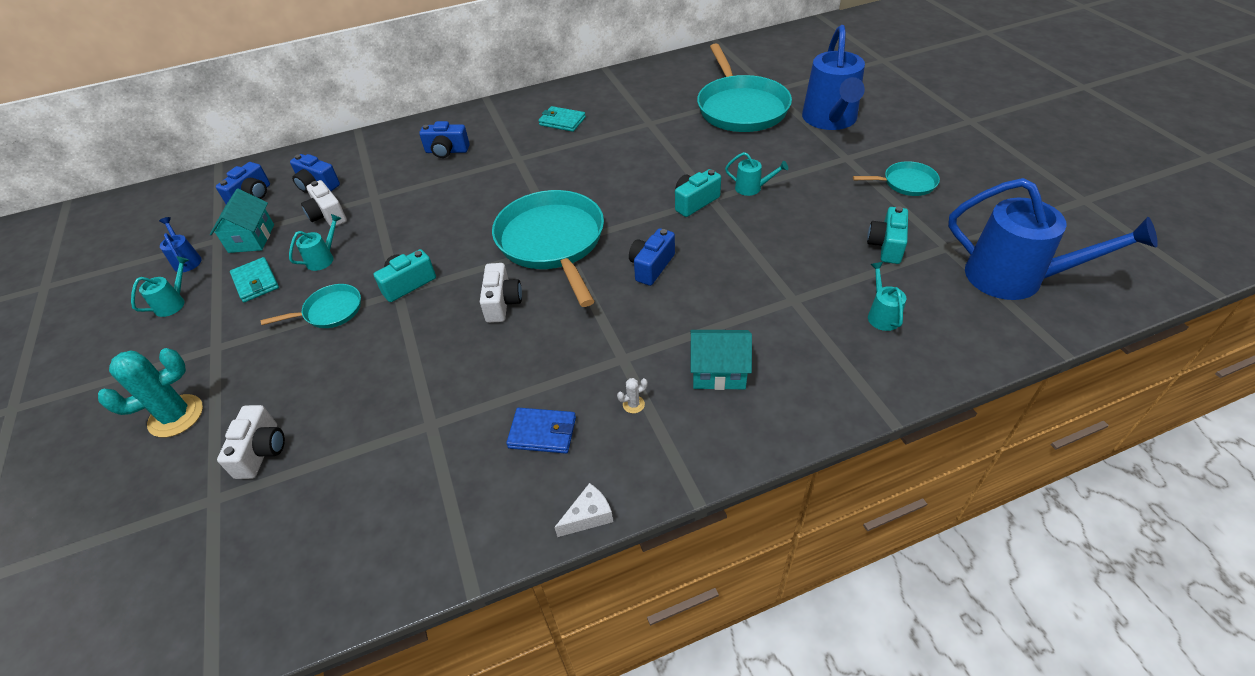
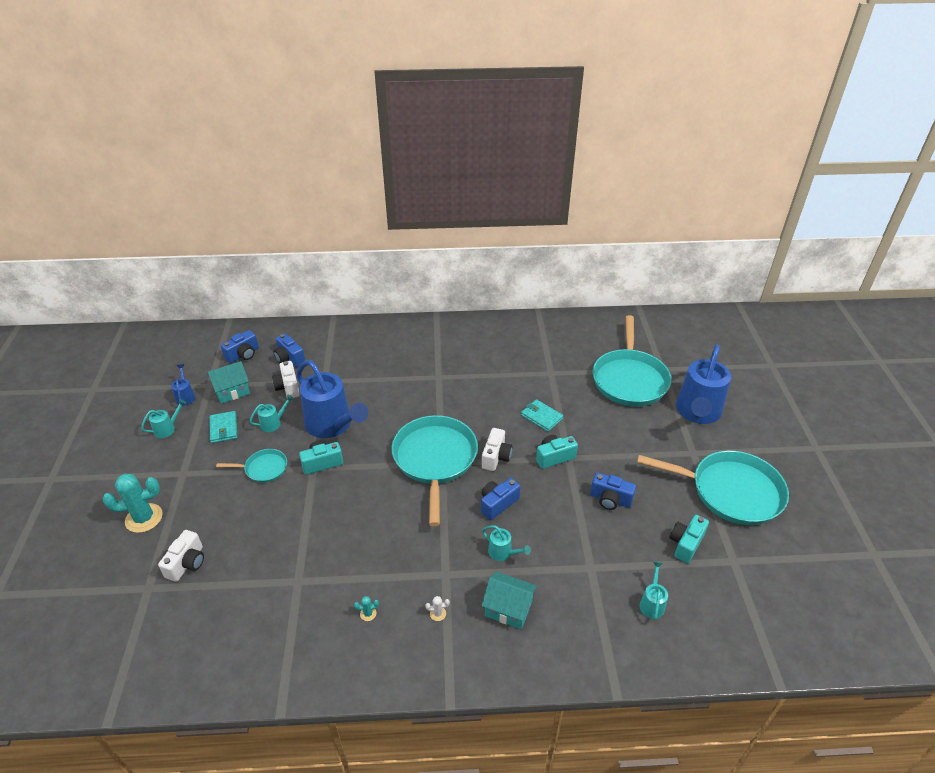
camera: 15 degrees right, 5 degrees down
(251, 238) = (232, 391): turquoise house -> turquoise house turned 45 degrees clockwise
(447, 151) = (390, 355): blue camera -> blue camera (610, 499)
(502, 303) = (380, 500): white camera -> white camera (496, 457)
(542, 433) = (368, 613): blue wallet -> turquoise cactus
(562, 121) = (484, 352): turquoise wallet -> turquoise wallet (541, 417)
(588, 516) = (373, 687): white cheese -> none
(752, 188) = (604, 458): turquoise watering can -> turquoise watering can (503, 553)
(906, 183) = (731, 491): turquoise pan -> turquoise pan, size x2.08
(1016, 278) = (776, 607): blue watering can -> blue watering can (333, 425)

